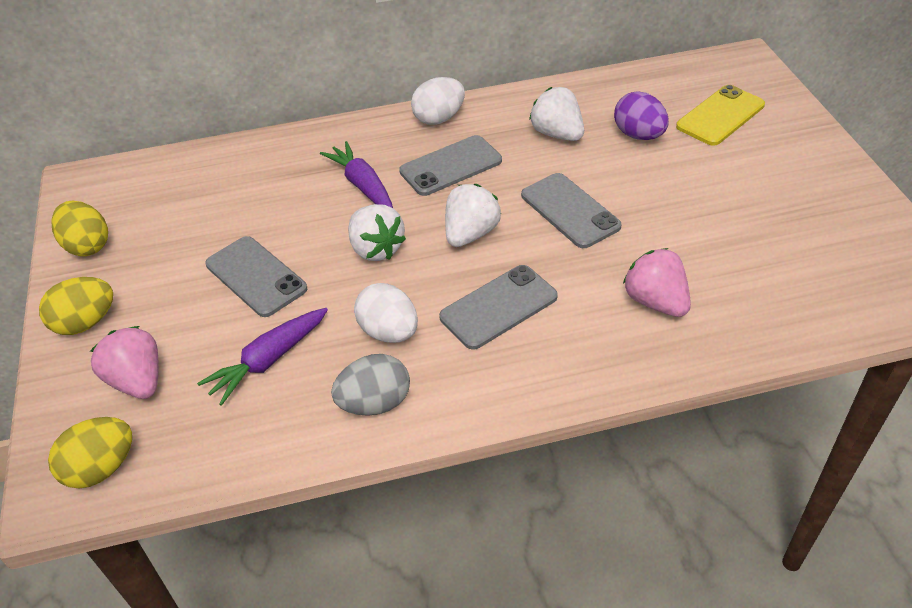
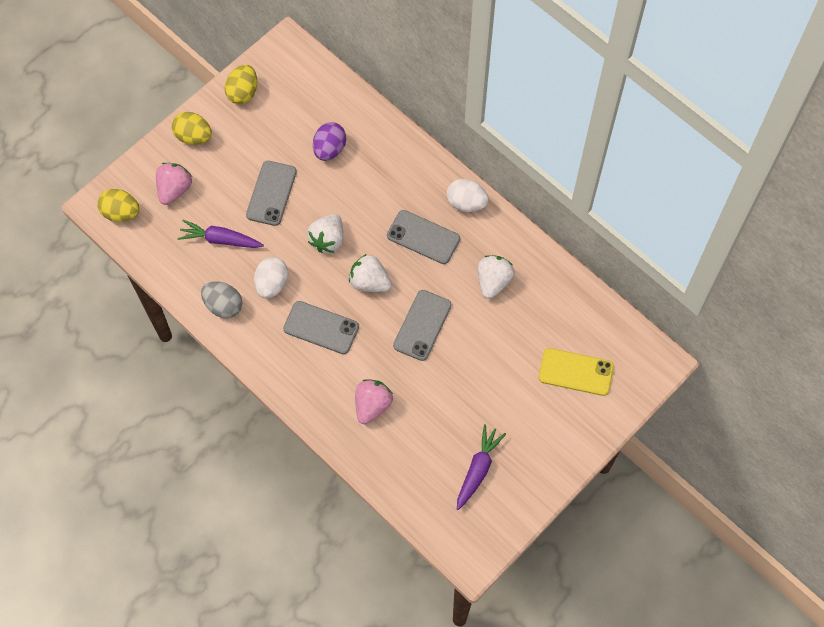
camera: 55 degrees right, 20 degrees up
(363, 185) = (375, 199): purple carrot -> purple carrot (478, 469)
(470, 234) = (369, 282): white strawberry -> white strawberry turned 150 degrees counterclockwise
(639, 135) = (522, 331): purple egg -> purple egg (329, 149)

